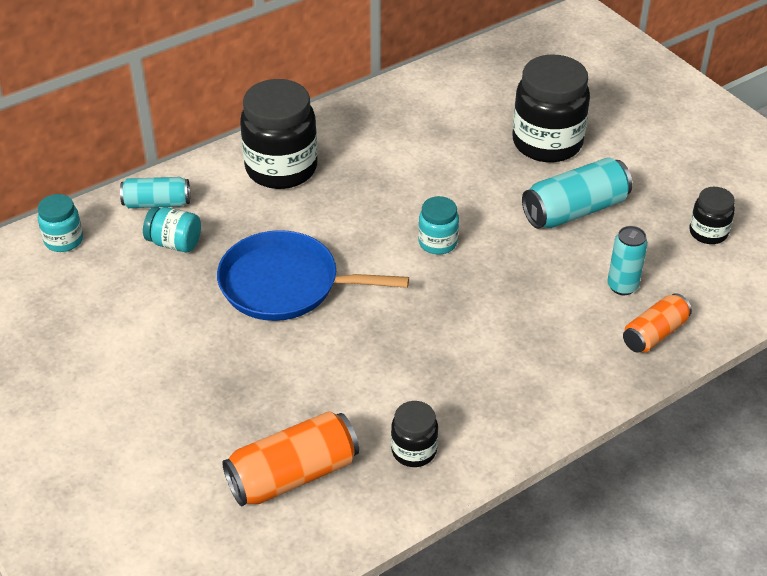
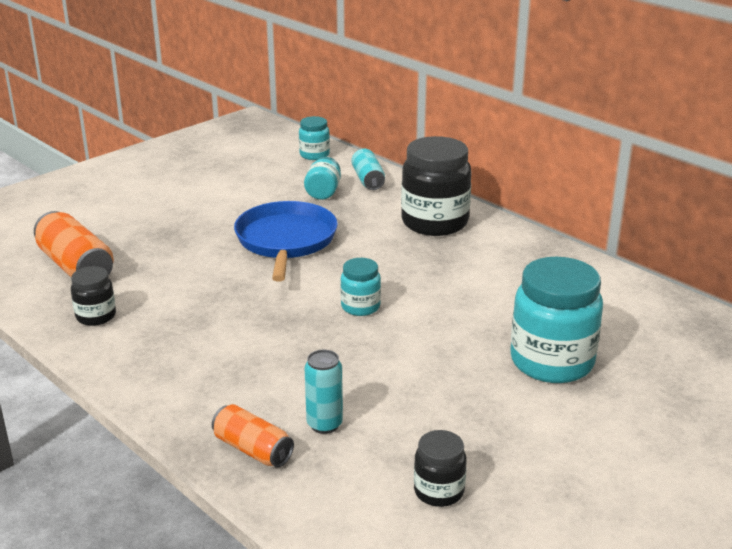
camera: 80 degrees right, 15 degrees down
(547, 143) = (552, 362): black jar -> turquoise jar
(575, 210) = (441, 387): turquoise can -> none

